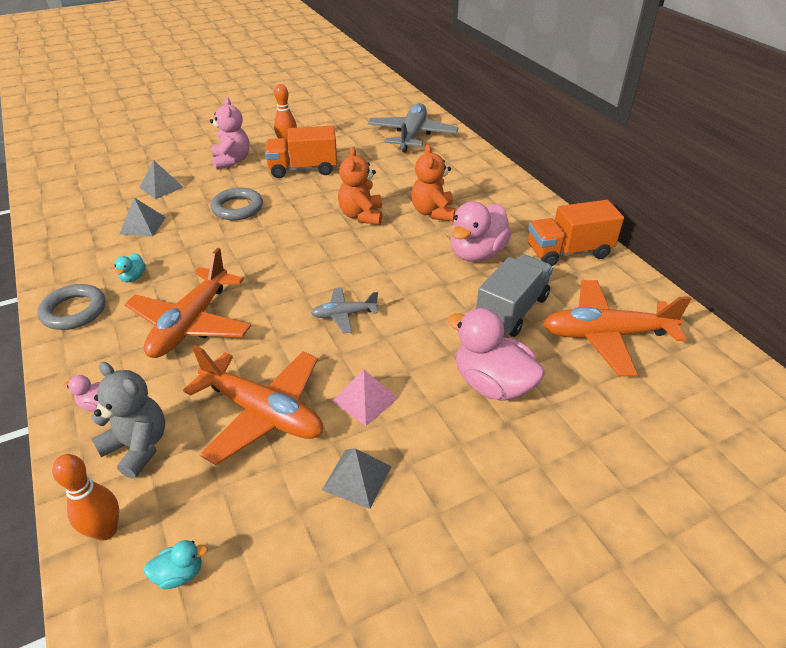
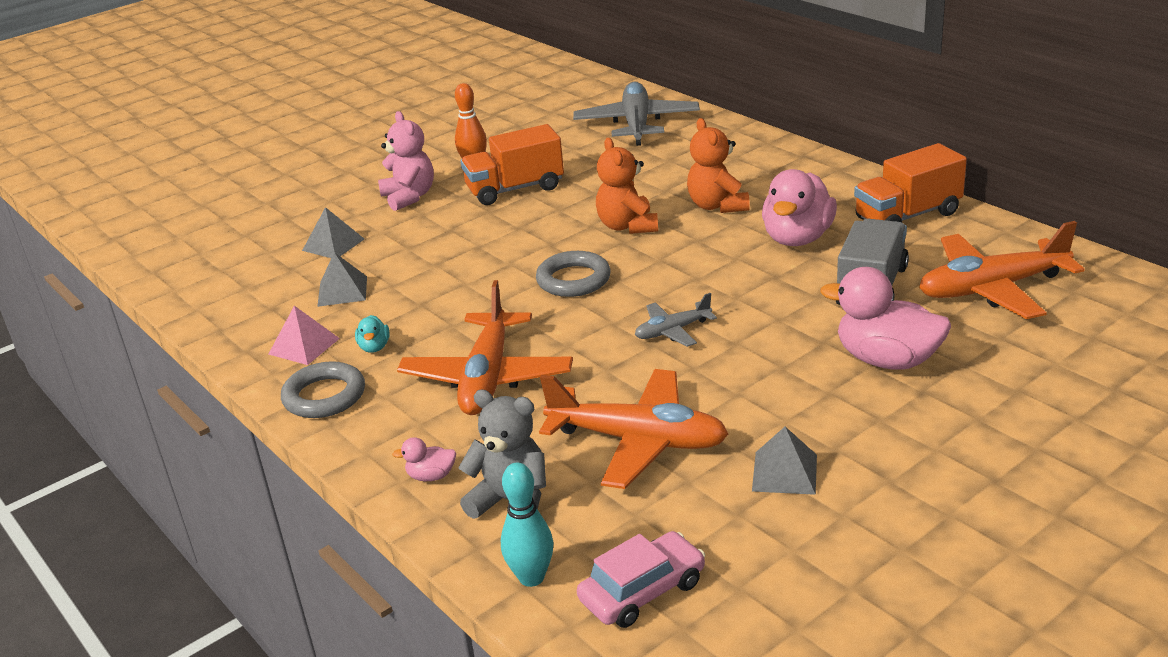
camera: 10 degrees left, 10 degrees down
(106, 530) = (531, 577): orange bowling pin -> turquoise bowling pin
(179, 574) = (642, 591): turquoise duck -> pink car
(237, 208) = (457, 248): grey ring -> grey ring (573, 280)
(365, 399) = (750, 404): pink pyramid -> pink pyramid (304, 346)

